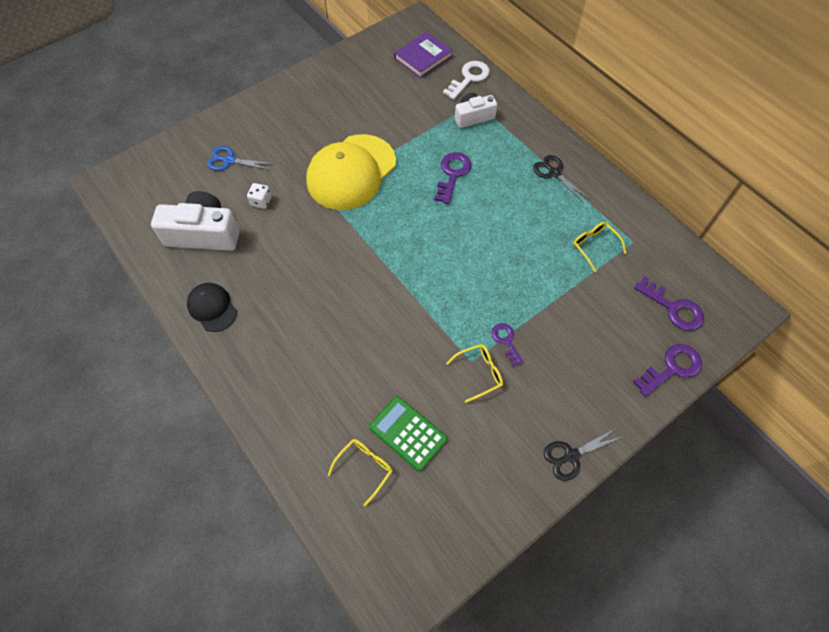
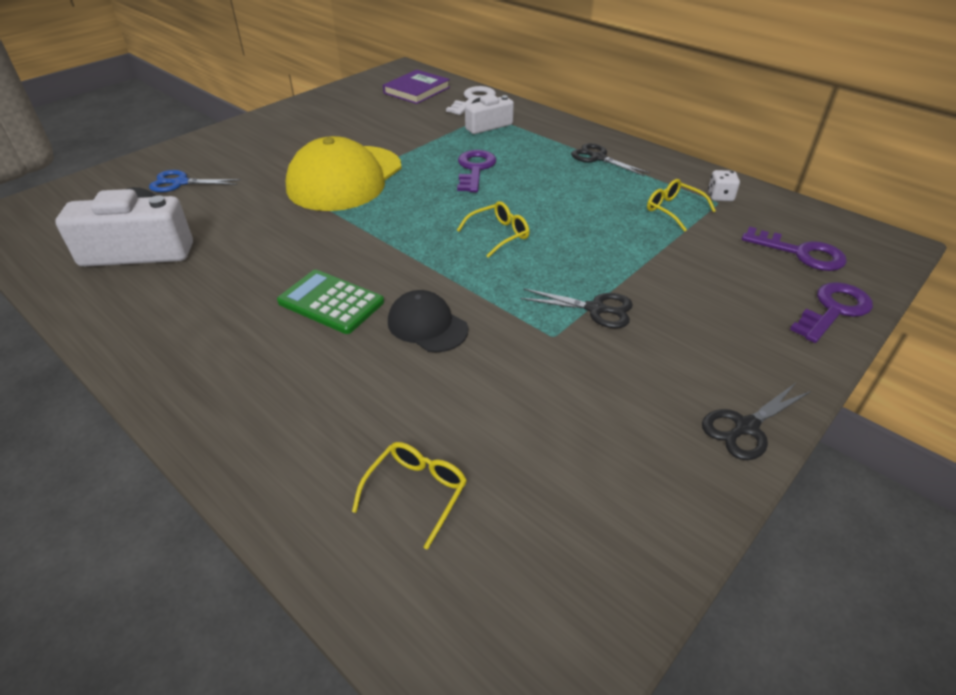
camera: 10 degrees left, 20 degrees down
(212, 308) = (148, 324): black cap -> black cap (427, 325)
(261, 201) = (224, 213): white dice -> white dice (720, 196)
(407, 433) = (479, 434): green calculator -> green calculator (331, 302)
(479, 373) = (569, 348): yellow glasses -> yellow glasses (498, 235)
(506, 341) = (596, 309): purple key -> black scissors

